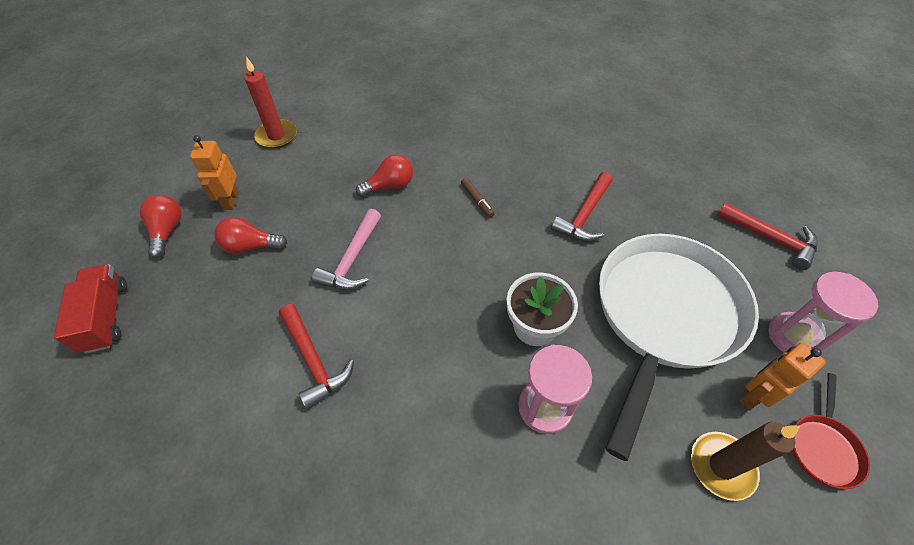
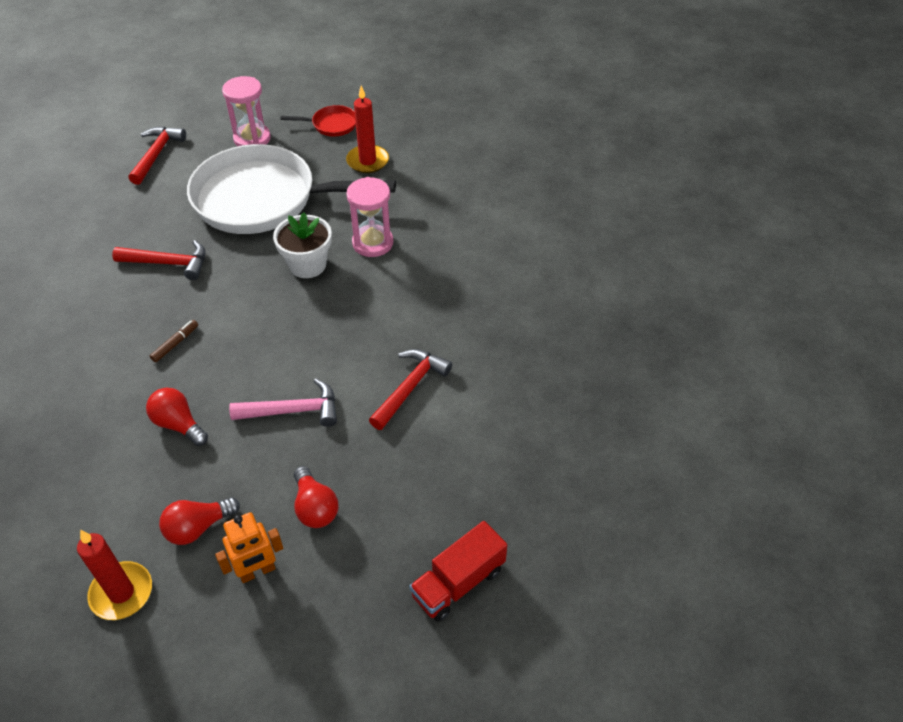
camera: 115 degrees left, 5 degrees down
(167, 231) = (330, 608): red light bulb -> red light bulb (198, 527)
(721, 466) = (367, 161): brown candle -> red candle
(753, 395) = (310, 153): orange robot -> none

